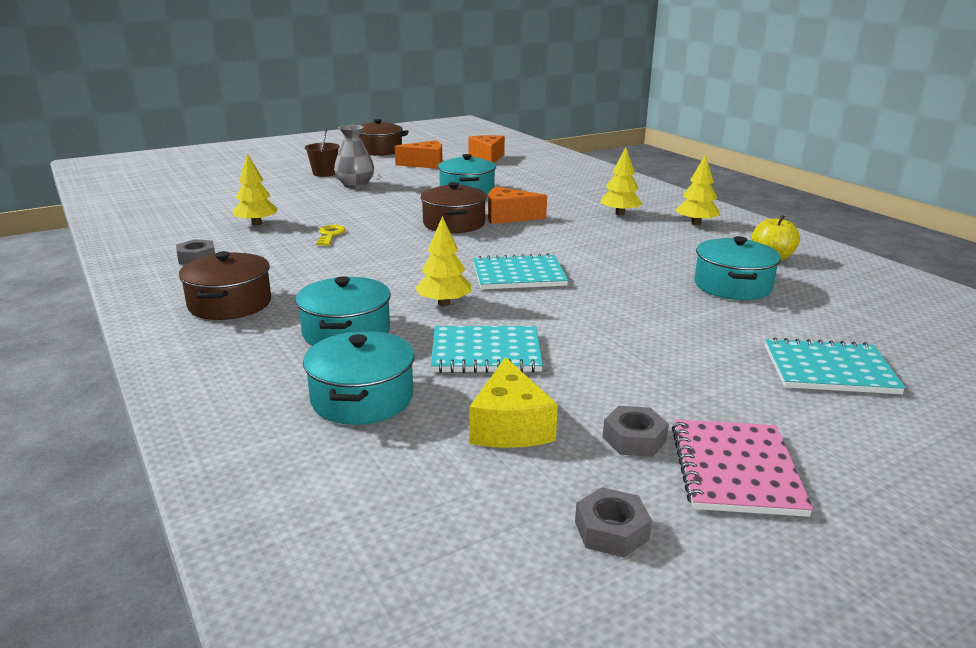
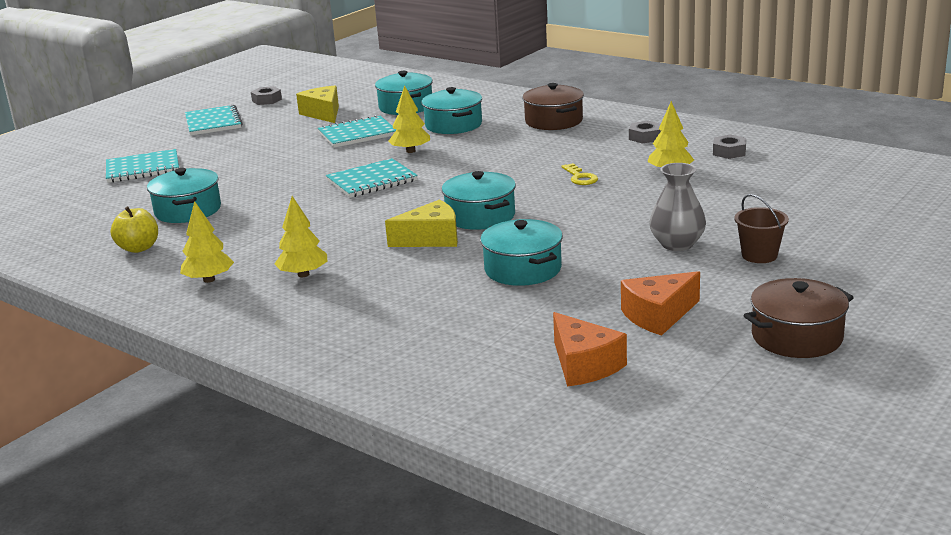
camera: 160 degrees right, 0 degrees up
(454, 224) = (480, 216): brown pot -> turquoise pot
(508, 217) = (431, 239): orange cheese -> yellow cheese
(634, 439) = (261, 121): grey nut -> grey nut (729, 152)
(735, 470) = (213, 122): pink notebook -> turquoise notebook

